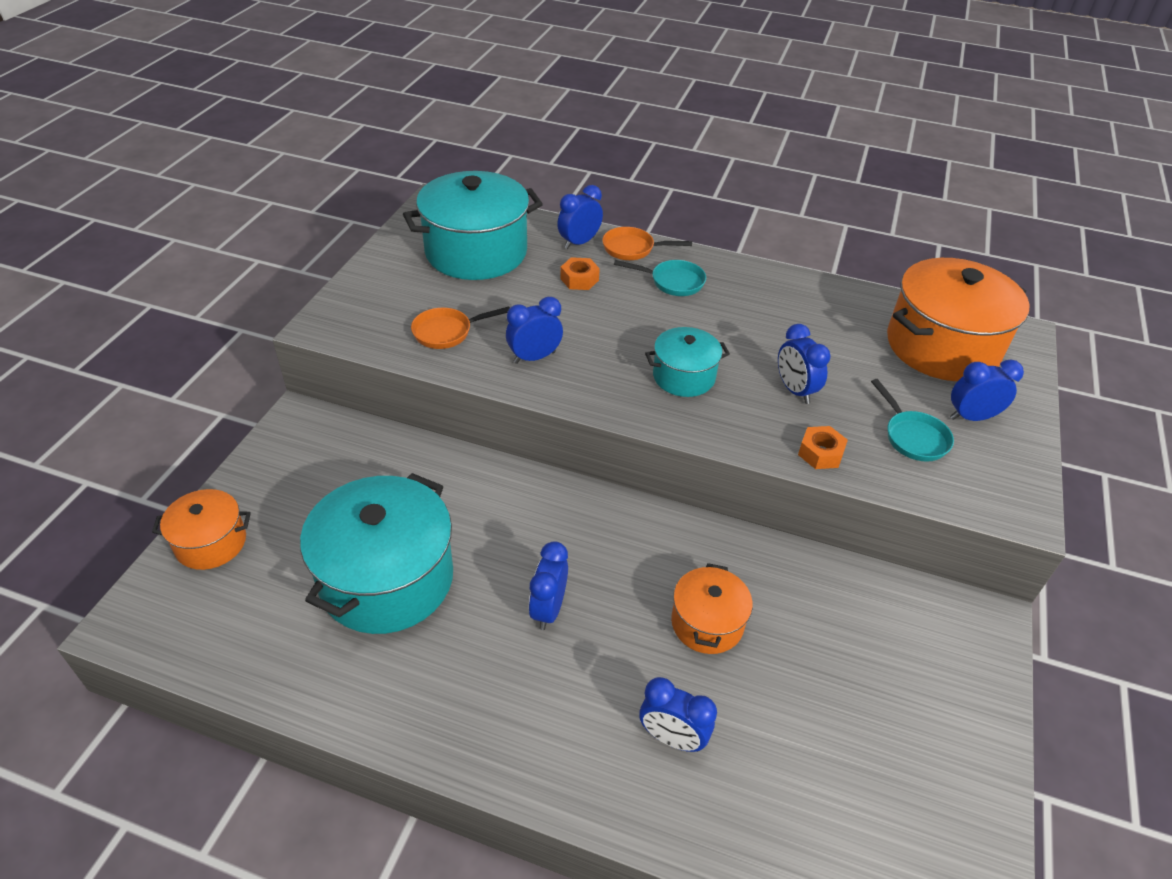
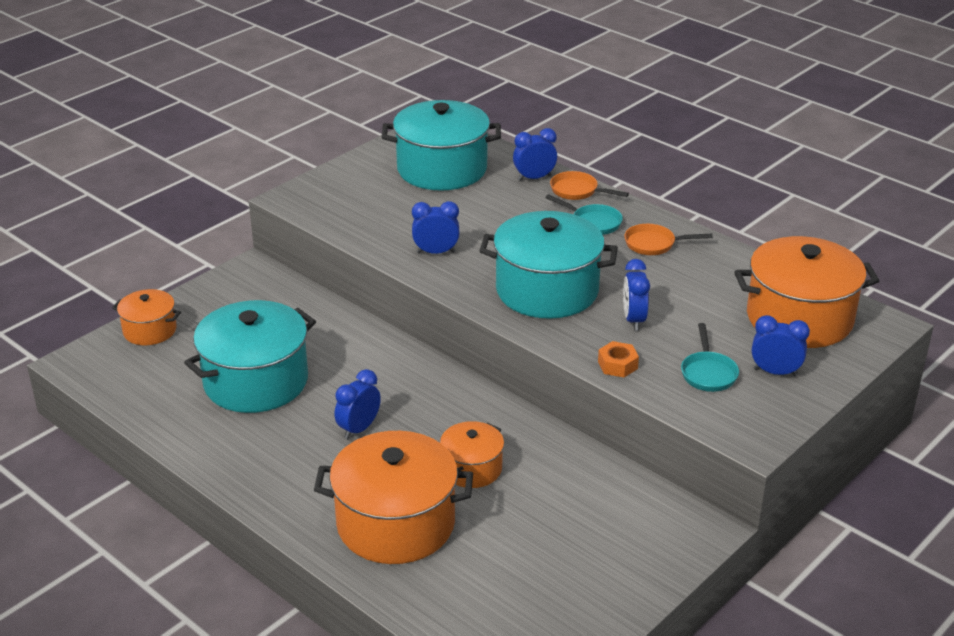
camera: 25 degrees right, 10 degrees down
(447, 332) = (380, 221): orange pan -> orange pan (654, 244)
(579, 279) = (513, 205): orange nut -> none
(672, 738) = (396, 523): blue clock -> orange pot
(684, 376) = (547, 290): turquoise pot -> turquoise pot, size x1.87

